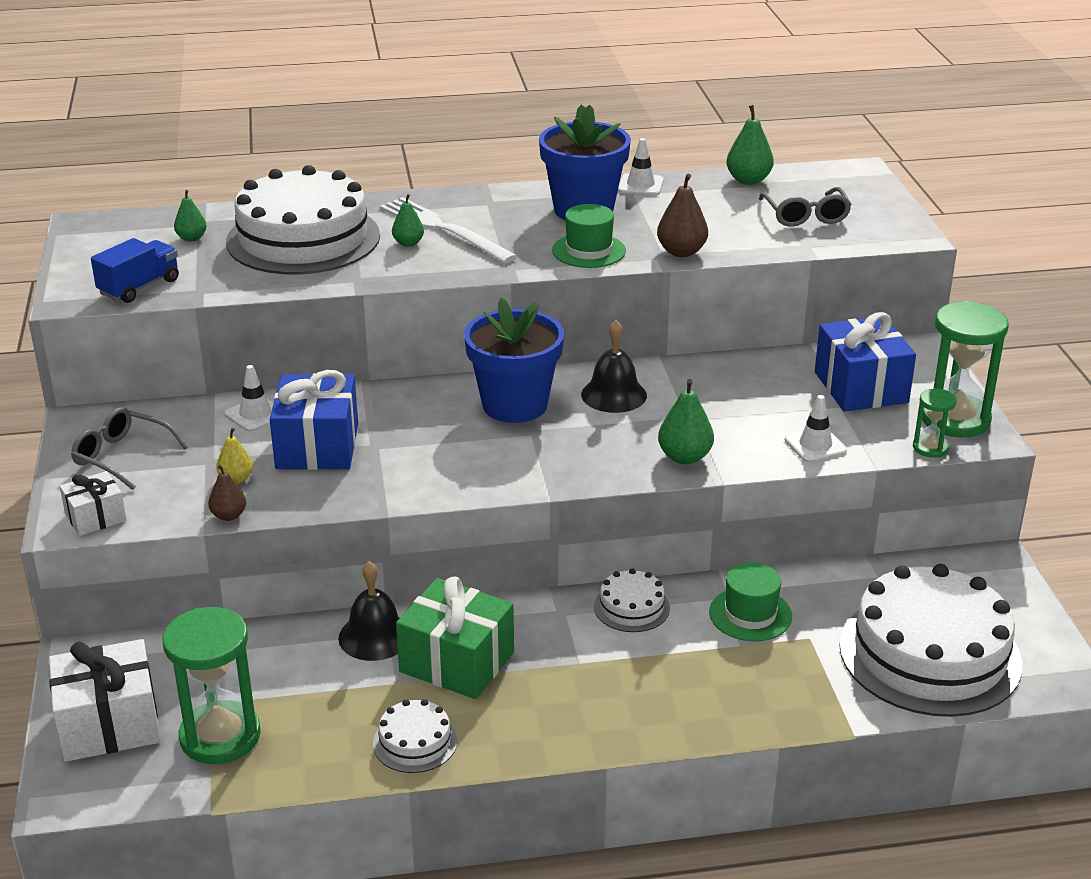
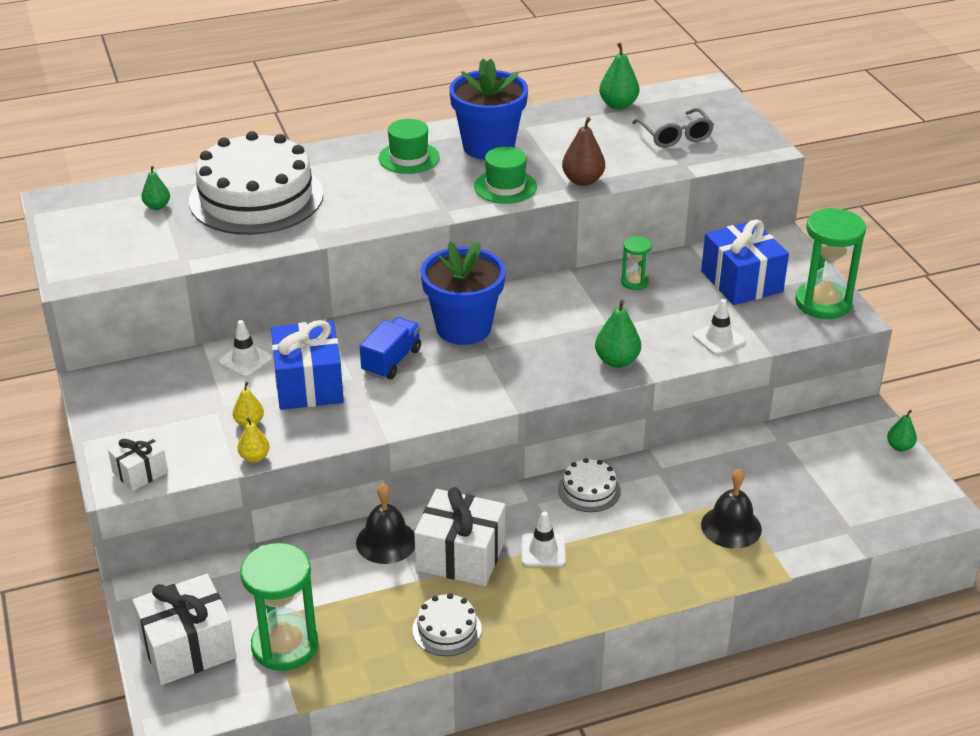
camera: 10 degrees left, 5 degrees up
(123, 457) = (143, 413): grey glasses -> none
(139, 287) = (129, 260): blue truck -> blue truck (391, 361)
(229, 516) = (254, 457): brown pear -> yellow pear
(408, 243) = (349, 193): green pear -> green pear (899, 447)
(443, 229) = (375, 177): white fork -> none
(457, 662) = (460, 556): green gift -> white gift
(614, 395) = (543, 309): black bell -> black bell (731, 527)
(640, 185) = (529, 118): white traffic cone -> white traffic cone (543, 550)
(750, 614) = (685, 485): green hat -> green hat (409, 158)
(929, 654) = (832, 501): white cake -> none
(930, 448) = (809, 331): green hourglass -> green hourglass (634, 282)

